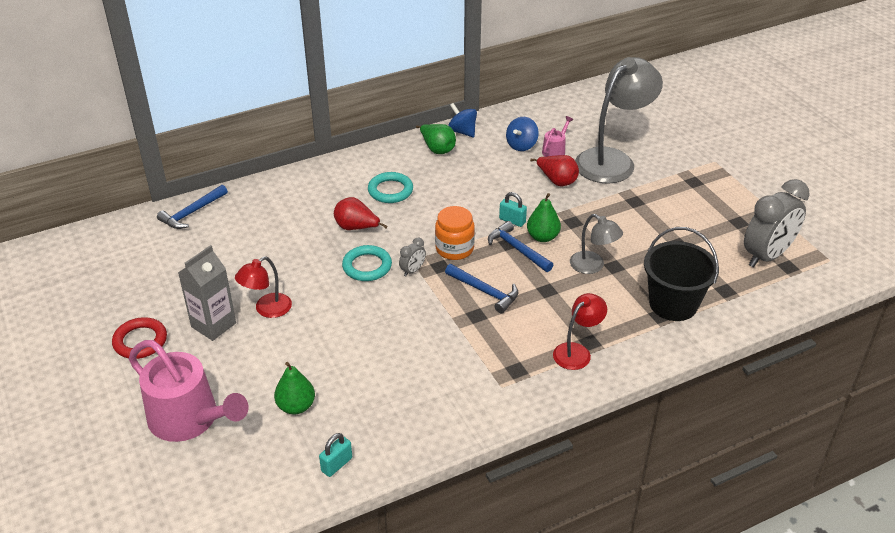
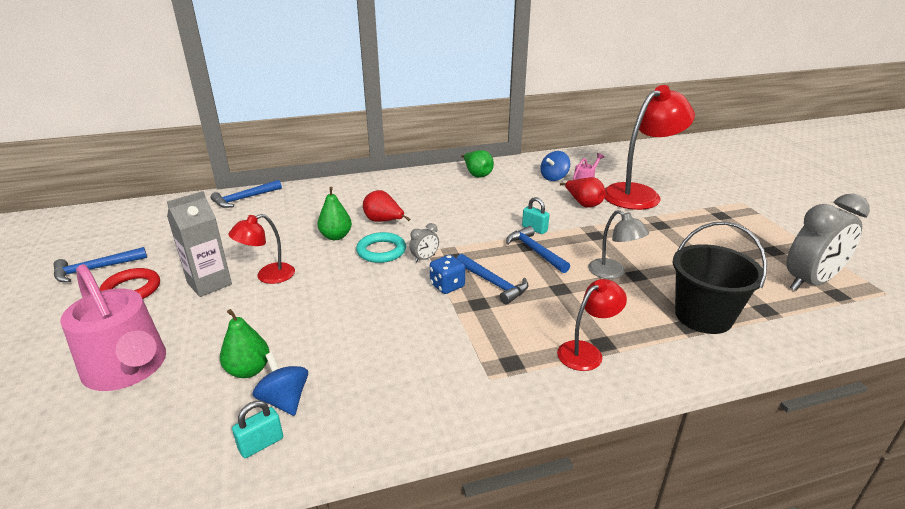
camera: 10 degrees right, 10 degrees down
(87, 322) = (95, 269): none -> blue hammer
(390, 190) = (425, 198): turquoise ring -> none
(443, 300) = (447, 286): none -> blue dice
(454, 249) = (472, 245): orange jar -> none
(462, 132) = (502, 165): blue spinning top -> blue spinning top (284, 400)
(542, 237) = (563, 244): green pear -> green pear (336, 236)
(612, 160) = (639, 194): grey lamp -> red lamp

